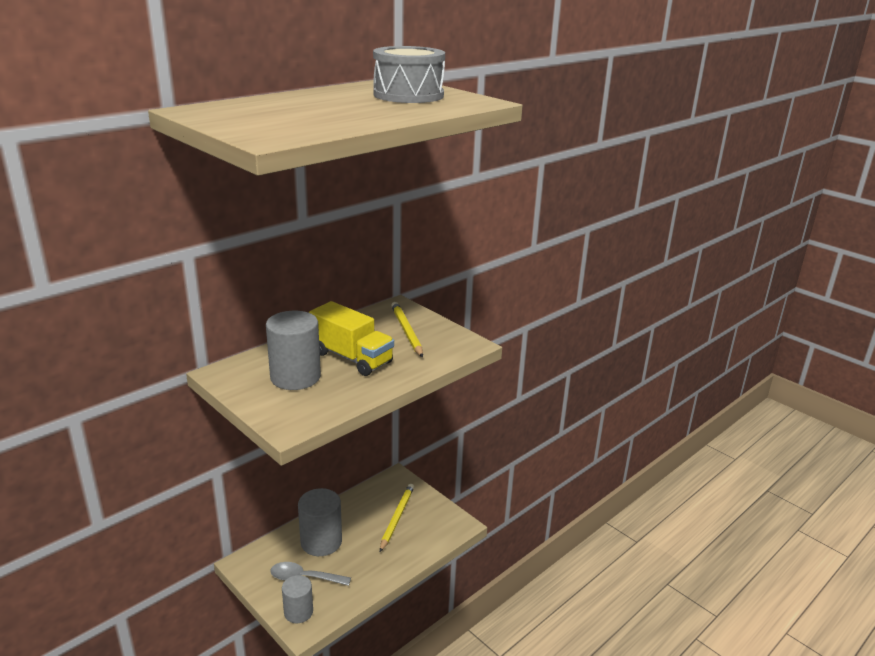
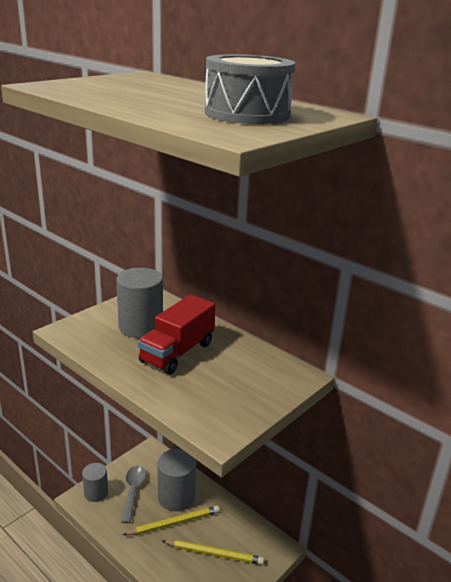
camera: 85 degrees right, 0 degrees up
(351, 358) = (177, 352): yellow truck -> red truck
(407, 331) = (240, 384): yellow pencil -> yellow pencil (174, 523)

